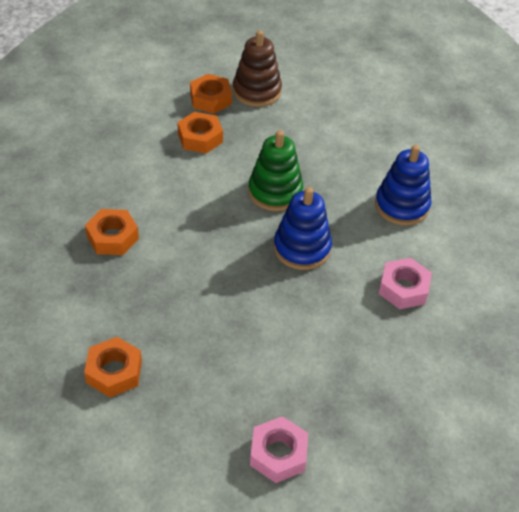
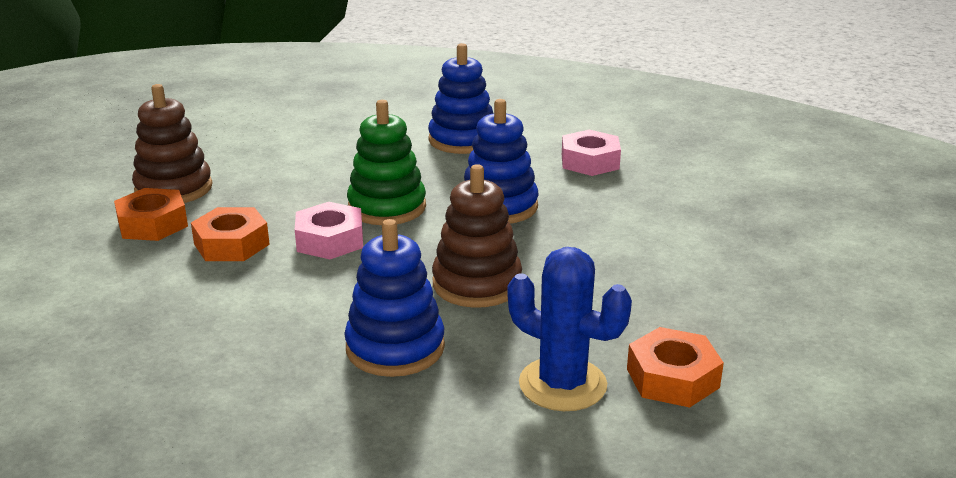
camera: 70 degrees left, 20 degrees down
(95, 319) = (562, 384): none -> blue cactus
(112, 237) = (395, 347): orange nut -> blue stacking toy
(193, 258) = (477, 284): none -> brown stacking toy
(278, 454) = (819, 272): pink nut -> pink nut (330, 240)

